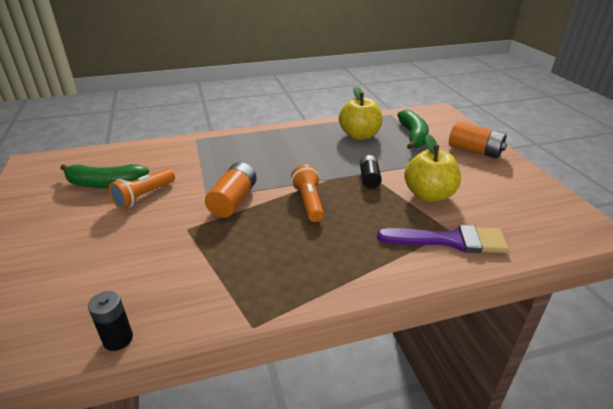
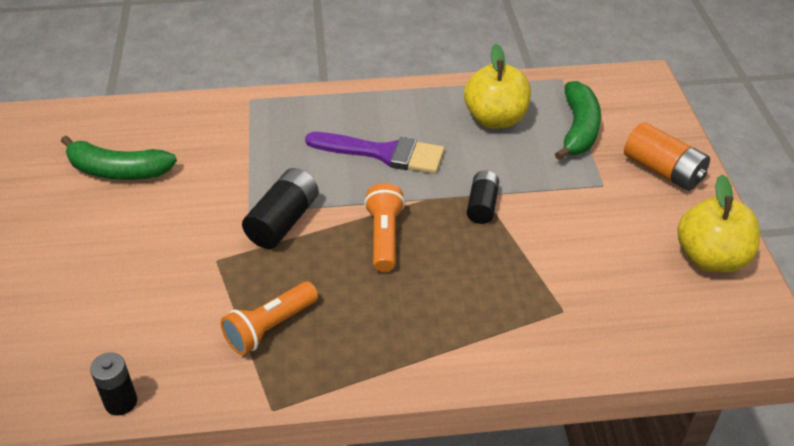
camera: 10 degrees right, 10 degrees up
(144, 196) = (167, 199): orange flashlight -> orange flashlight (270, 327)
(233, 201) = (283, 221): orange battery -> black battery
(429, 195) = (557, 246): yellow apple -> yellow apple (710, 258)
(450, 240) = (555, 325): purple brush -> purple brush (383, 153)

